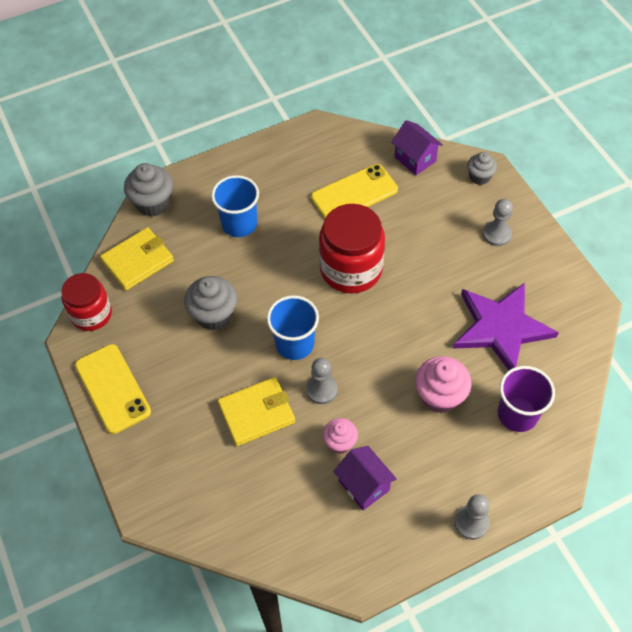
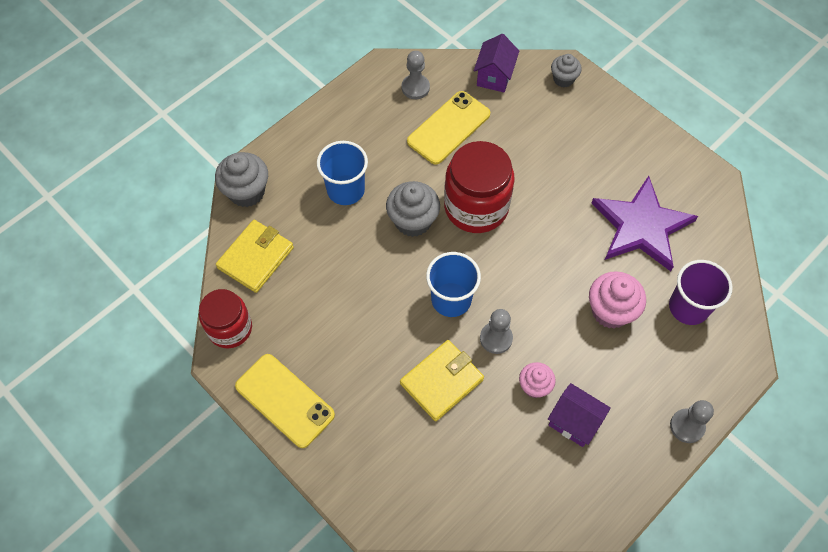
camera: 20 degrees left, 5 degrees up
(214, 315) = (358, 293): grey cupcake -> grey cupcake (413, 221)
(415, 159) = (494, 76): purple house -> purple house turned 75 degrees clockwise
(496, 234) = (601, 133): grey pawn -> grey pawn (415, 87)

